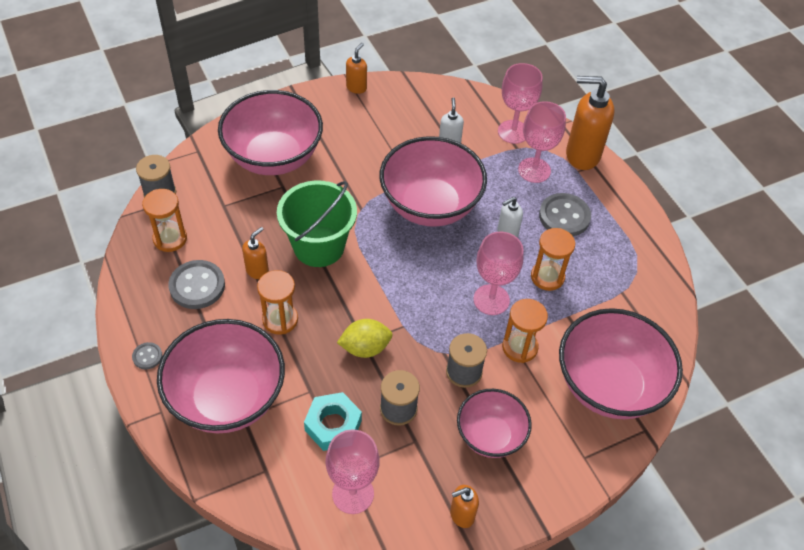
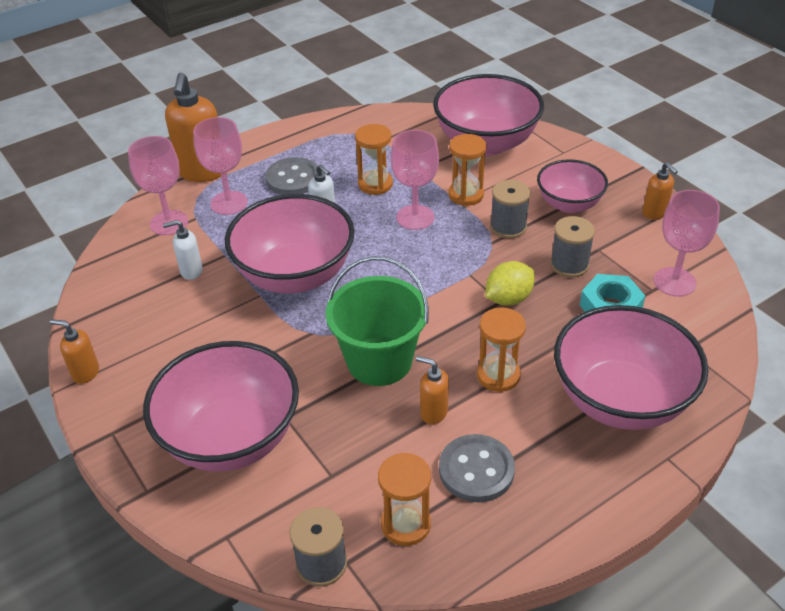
camera: 95 degrees left, 10 degrees down
(147, 356) = (601, 494): grey button -> none
(365, 348) = (508, 298): yellow lemon -> yellow lemon turned 75 degrees clockwise

